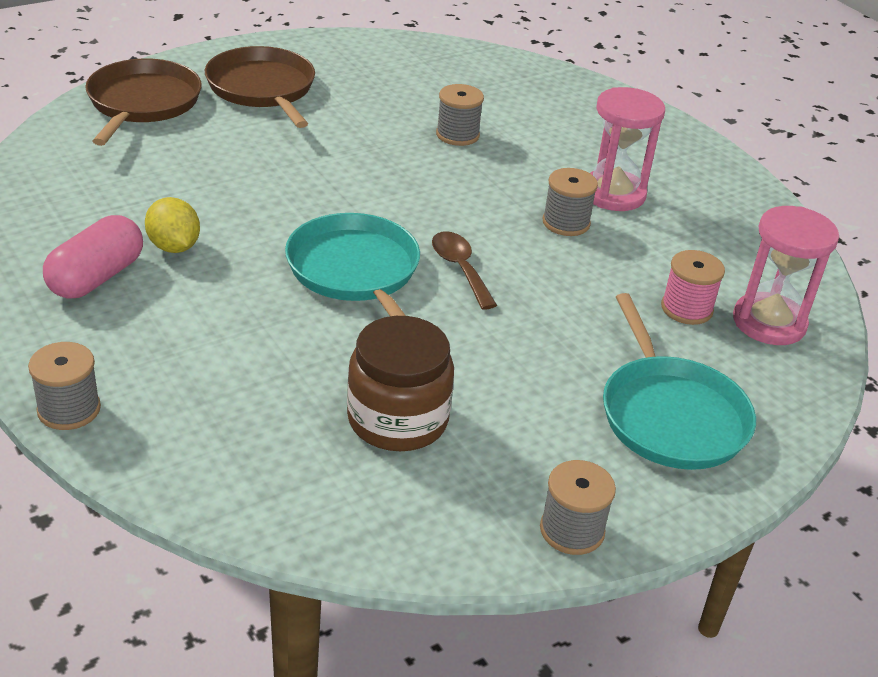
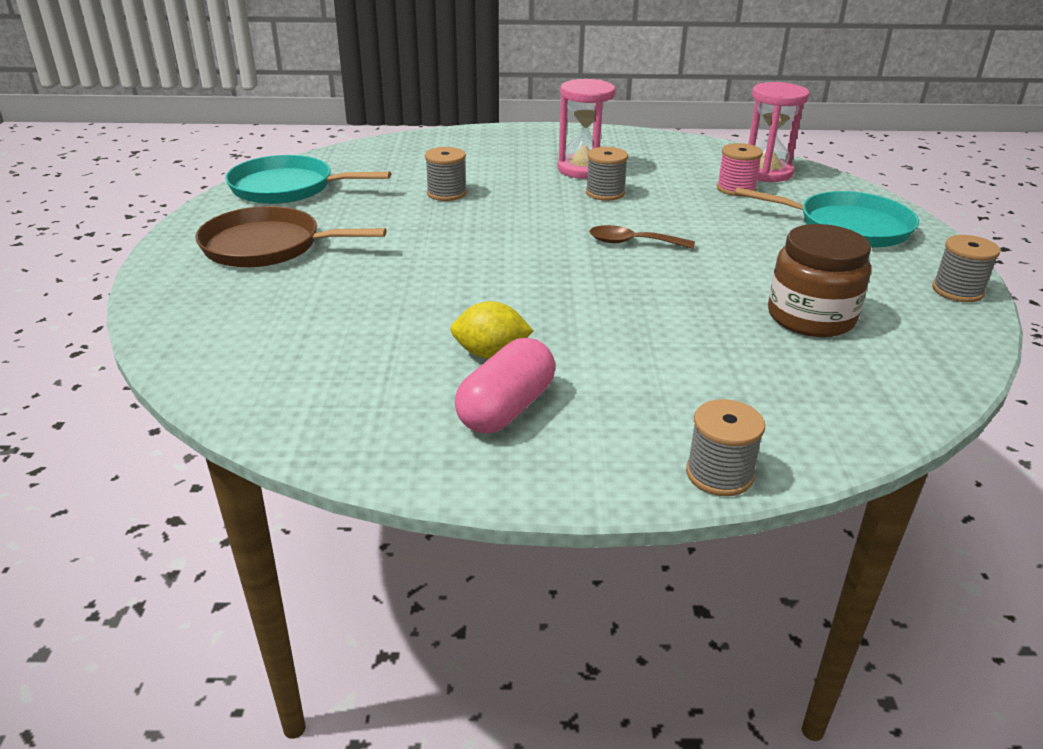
camera: 55 degrees left, 5 degrees down
(96, 277) = (506, 408): pink capsule -> pink capsule turned 60 degrees clockwise
(142, 103) = (207, 309): brown pan -> none
(355, 271) = (603, 282): turquoise pan -> turquoise pan (287, 188)

